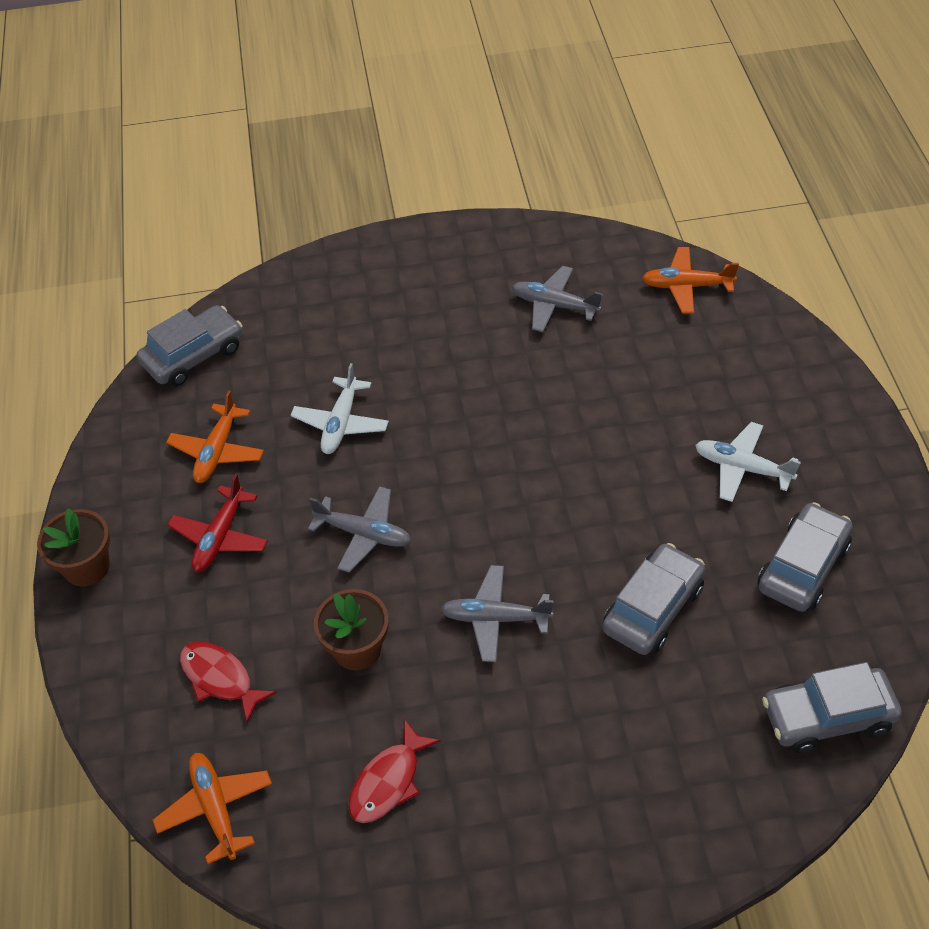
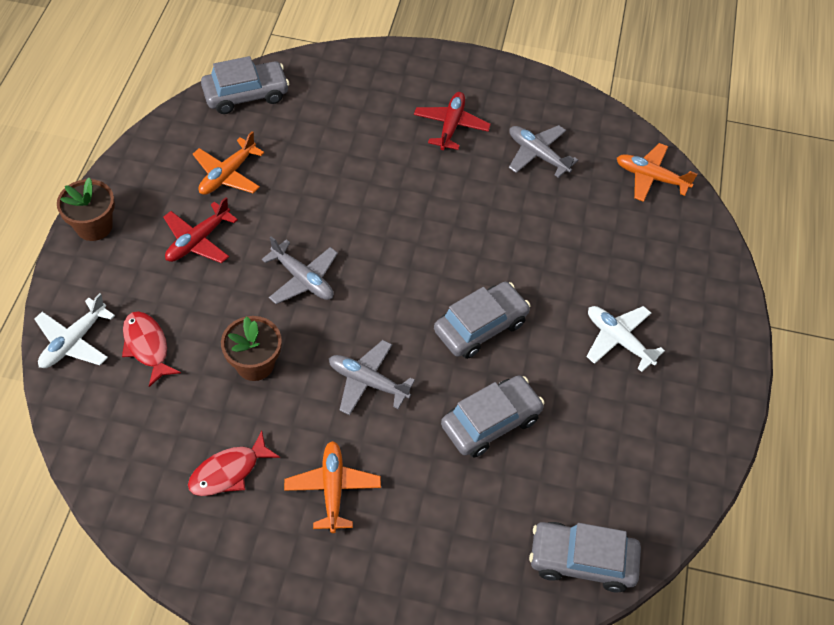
camera: 15 degrees right, 5 degrees up
(216, 808) = (98, 440): orange plane -> orange plane (333, 489)
(341, 423) = (328, 187): white plane -> white plane (74, 341)
(444, 308) = (451, 126): none -> red plane
(803, 567) = (625, 436): grey car -> grey car (480, 326)

